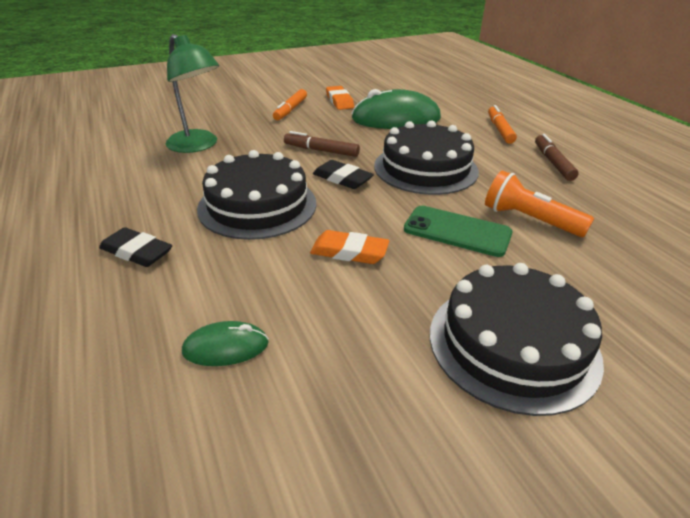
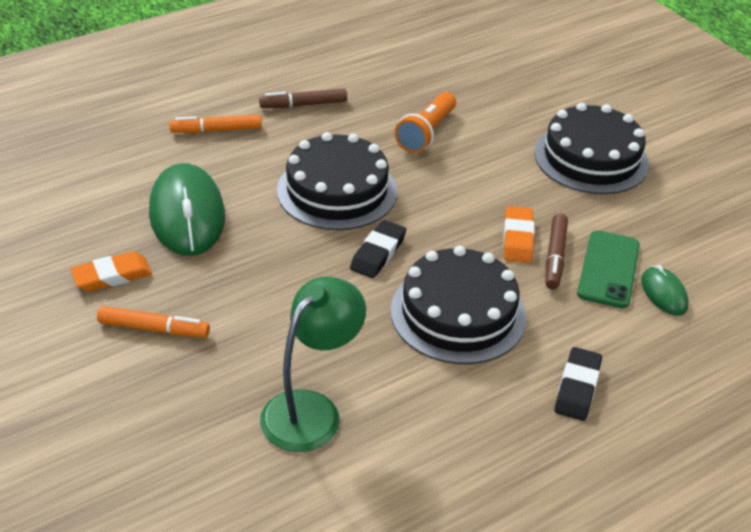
camera: 100 degrees left, 5 degrees up
(321, 150) = (305, 278): brown marker -> brown marker (555, 257)
(457, 231) = (460, 175): green phone -> green phone (608, 269)

